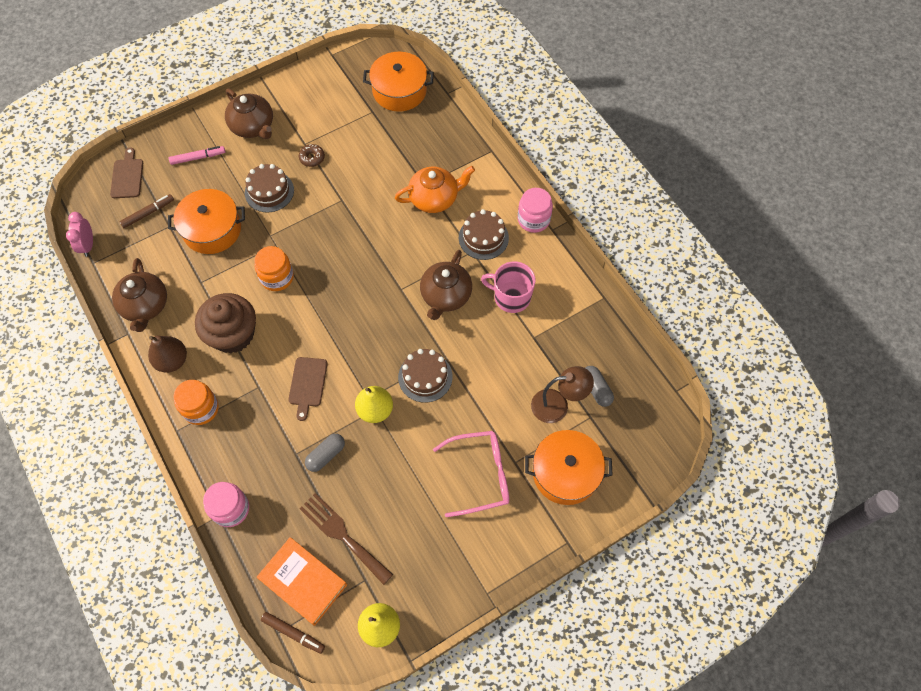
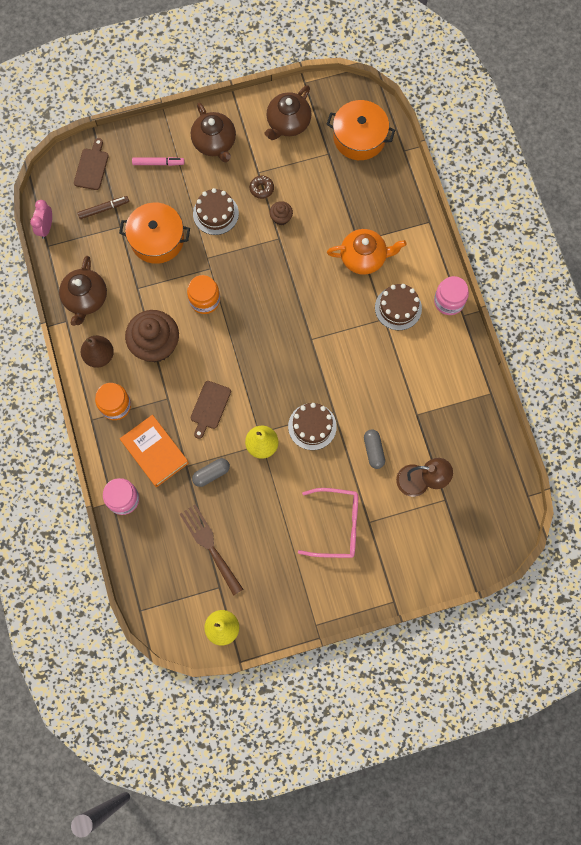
camera: 15 degrees right, 10 degrees up
(293, 633) = (152, 614): brown marker -> none
(303, 582) = (169, 575): orange book -> orange book (155, 452)
(339, 180) = (281, 217): none -> brown cupcake
(445, 296) = (349, 355): brown teapot -> brown teapot (288, 123)
(511, 297) = (407, 371): pink mug -> none
(565, 473) = (409, 542): orange pot -> none
(596, 389) = (458, 476): grey capsule -> grey capsule (373, 450)

